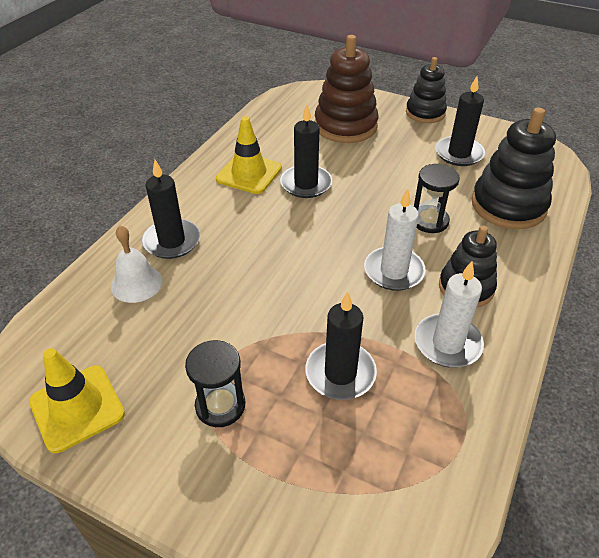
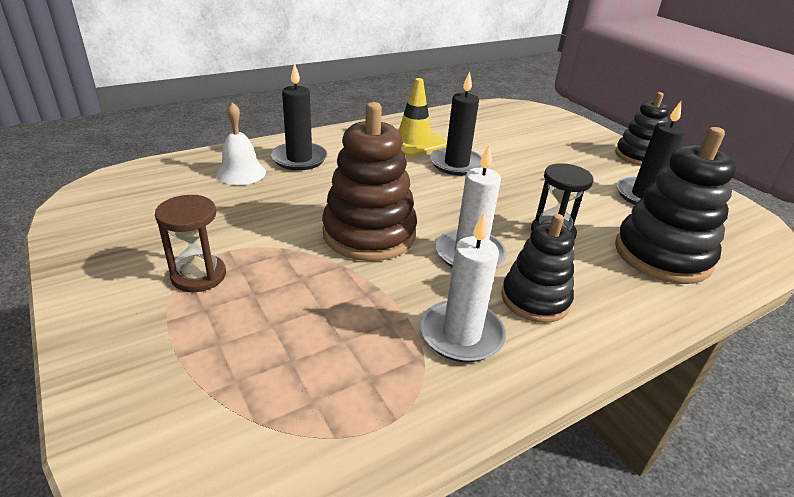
camera: 30 degrees right, 10 degrees down
(77, 408) = (103, 226): yellow traffic cone -> none
(220, 405) = (198, 275): black hourglass -> brown hourglass
(340, 373) = (325, 304): black candle -> none
(345, 126) = (541, 140): brown stacking toy -> brown stacking toy (369, 234)

